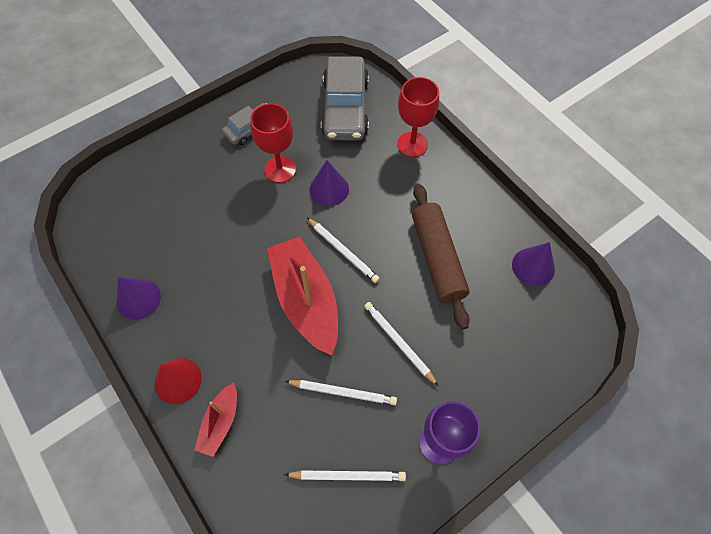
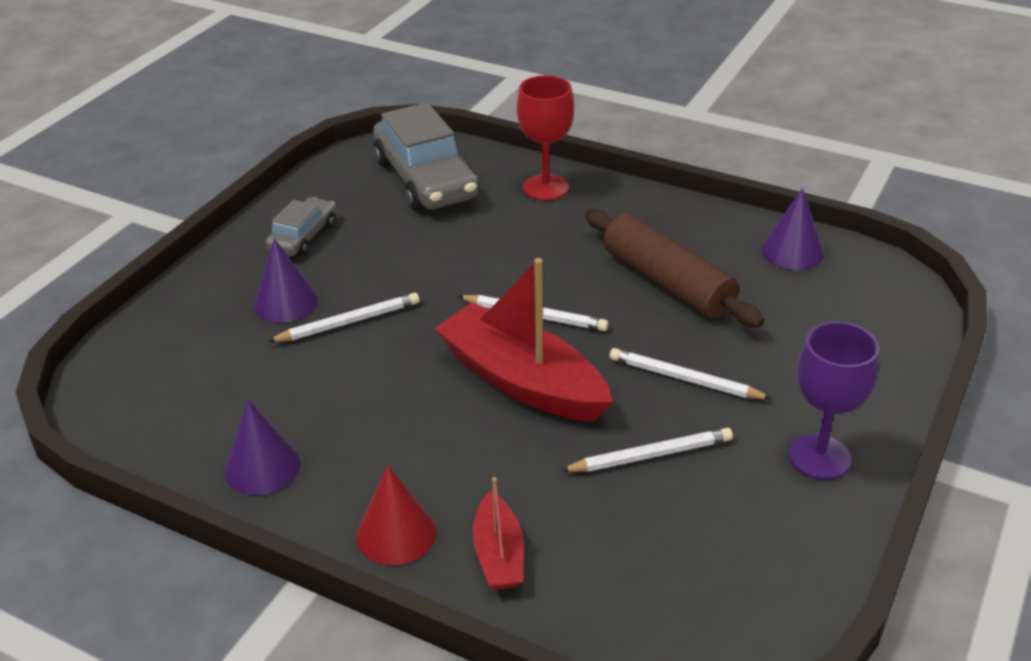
camera: 25 degrees left, 25 degrees down
(280, 169) = (379, 264): red goblet -> none
(329, 189) = (466, 262): purple cone -> purple cone (285, 302)
(348, 475) = (727, 537): white pencil -> white pencil (348, 322)

